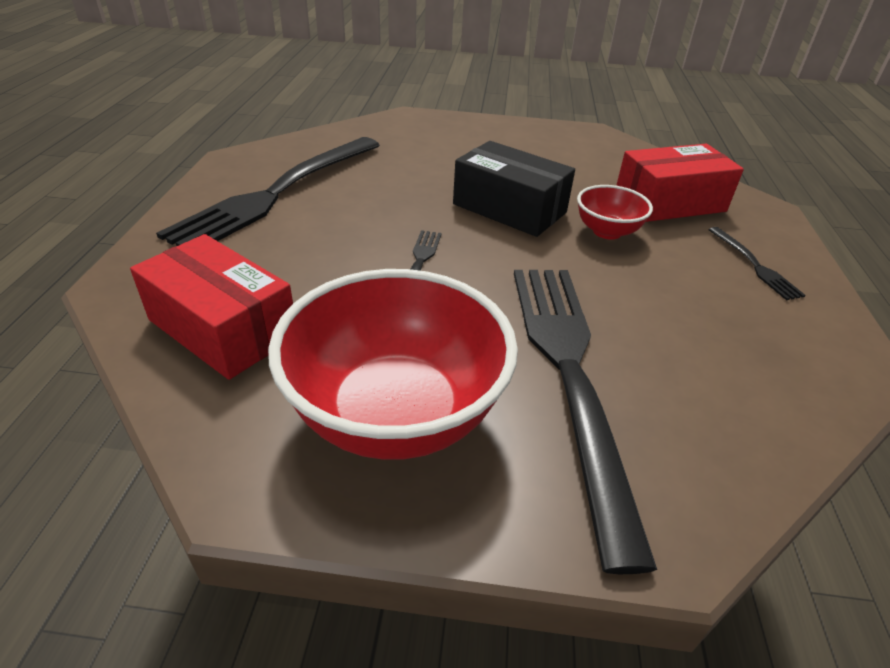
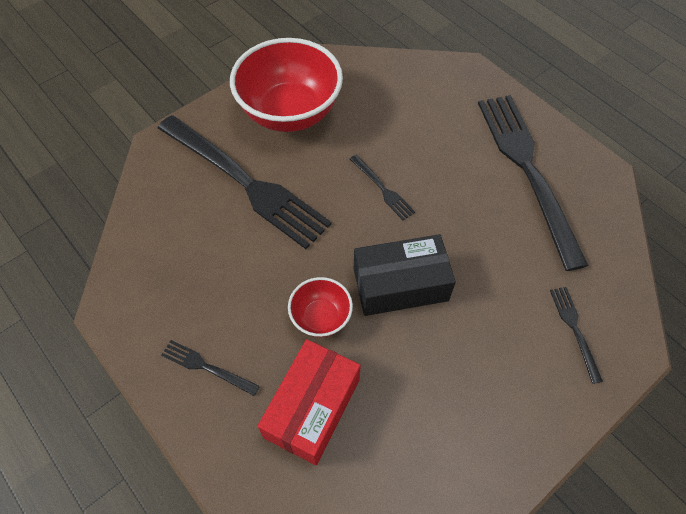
camera: 135 degrees right, 20 degrees up
(222, 328) = (399, 89): red box -> none
(426, 135) = (574, 329): none -> black fork

